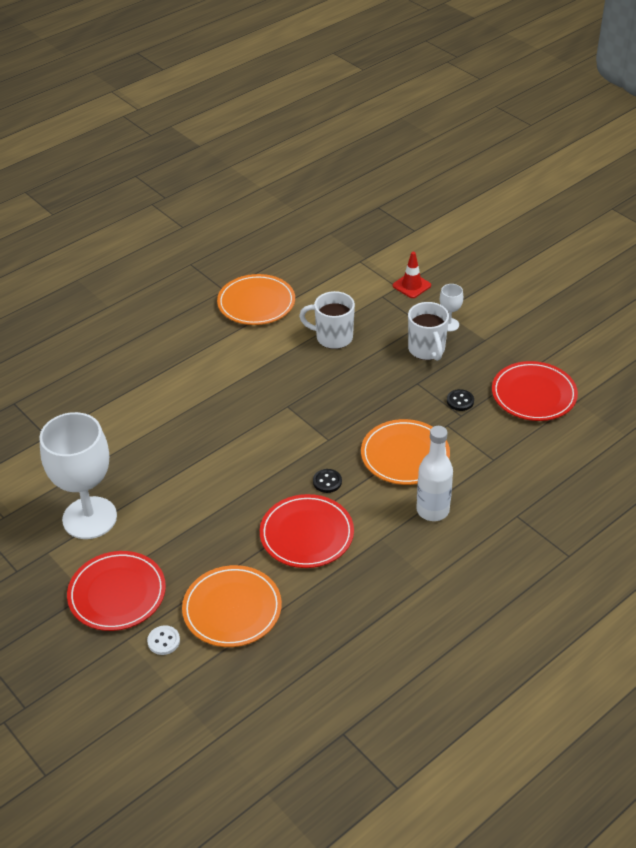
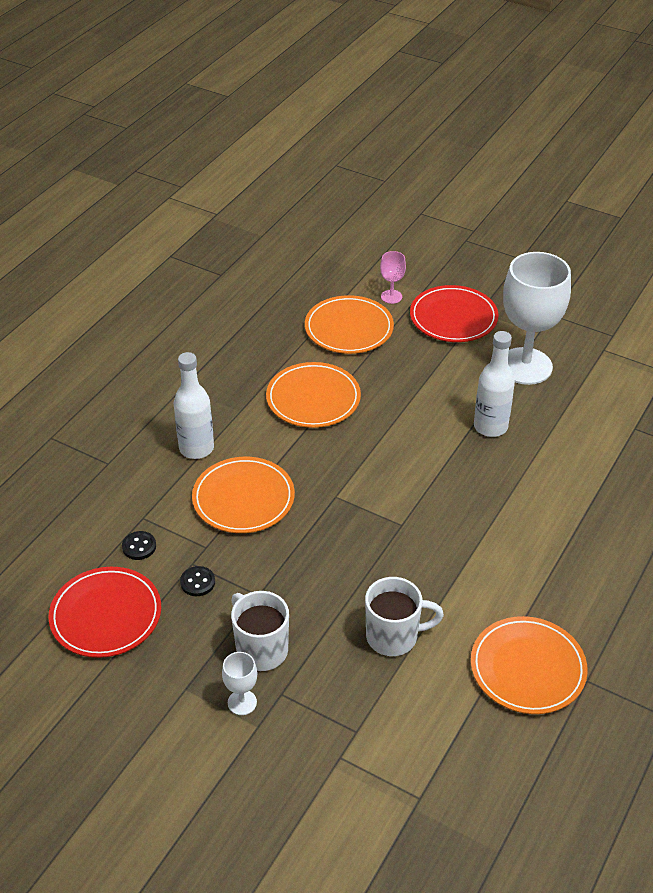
camera: 160 degrees right, 0 degrees up
(163, 641) = (391, 296): white button -> pink goblet
(164, 467) = (490, 427): none -> white bottle
(306, 534) = (313, 398): red plate -> orange plate
(327, 482) = (316, 451): black button -> black button (139, 546)
(411, 285) = (319, 765): red traffic cone -> none

